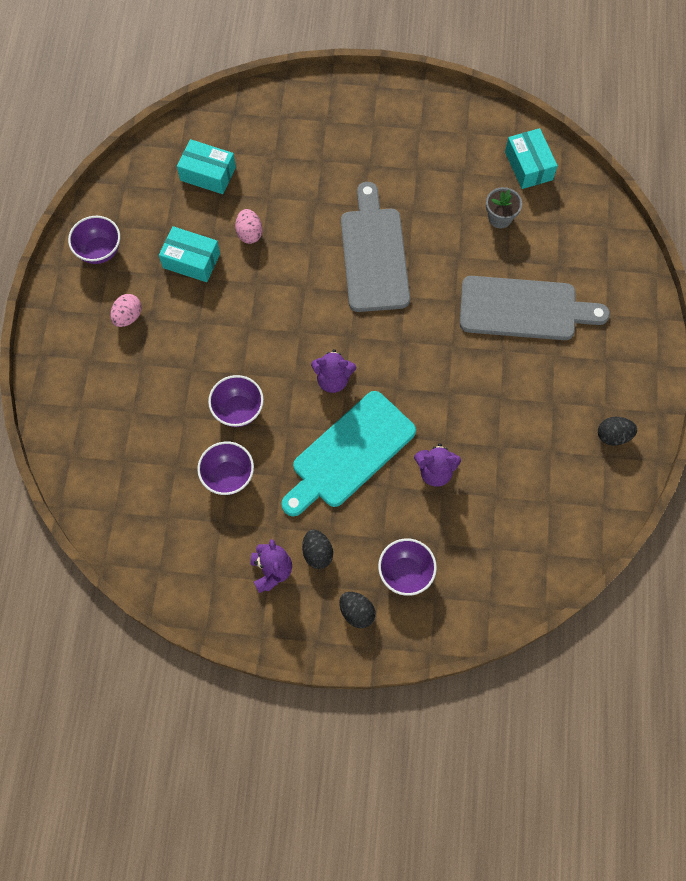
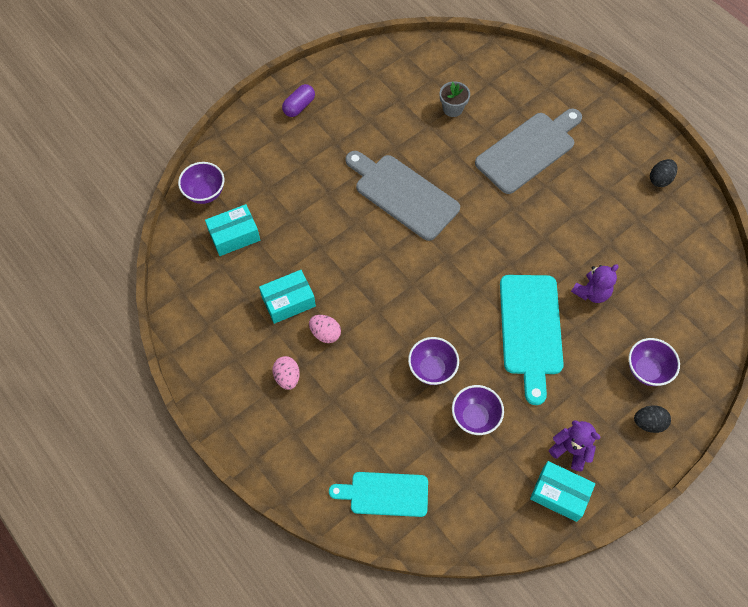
camera: 45 degrees left, 5 degrees down
(99, 251) = (215, 352): purple bowl -> purple bowl (205, 193)
(101, 466) = (385, 494): none -> turquoise cutting board
(249, 233) = (307, 250): pink egg -> pink egg (325, 333)
(317, 553) = (584, 410): black egg -> none
(333, 379) = (468, 294): purple teddy bear -> none
(373, 110) = (299, 106): none -> purple capsule
(528, 166) = (433, 64): turquoise box -> turquoise box (559, 494)

